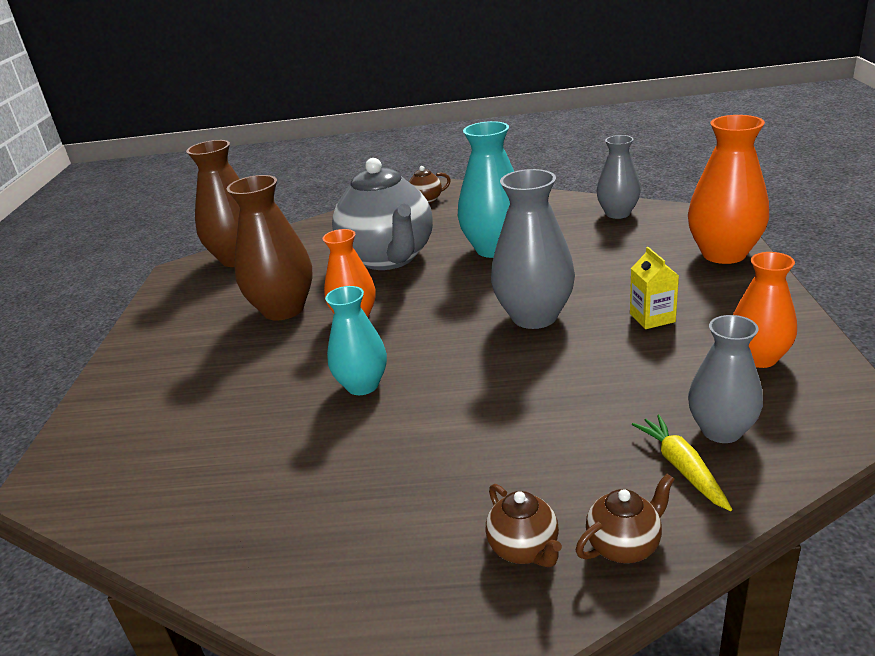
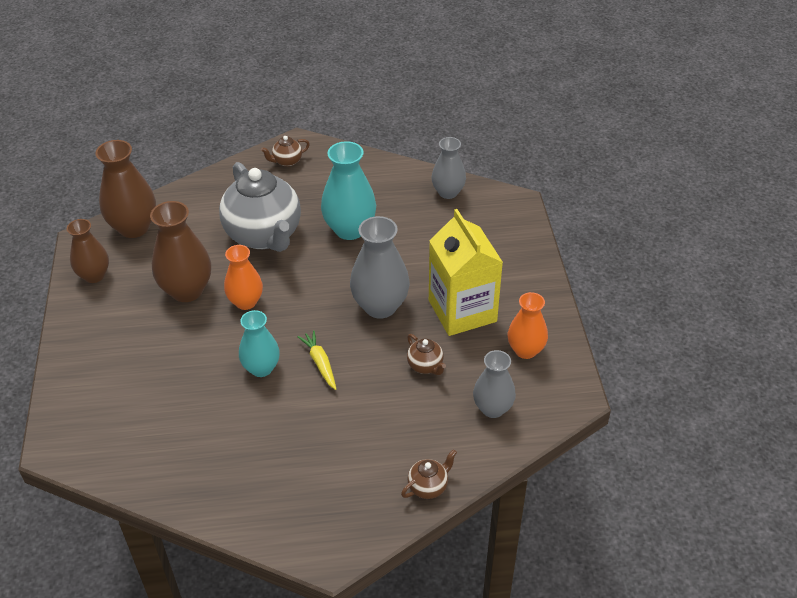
camera: 10 degrees left, 15 degrees up
(178, 300) = (94, 275): none -> brown vase
(524, 549) = (373, 490): brown teapot -> brown teapot (425, 366)
(652, 318) = (462, 311): yellow carton -> yellow carton, size x2.27
(681, 467) = (466, 435): yellow carrot -> yellow carrot (320, 363)
(723, 254) = (521, 247): orange vase -> none

